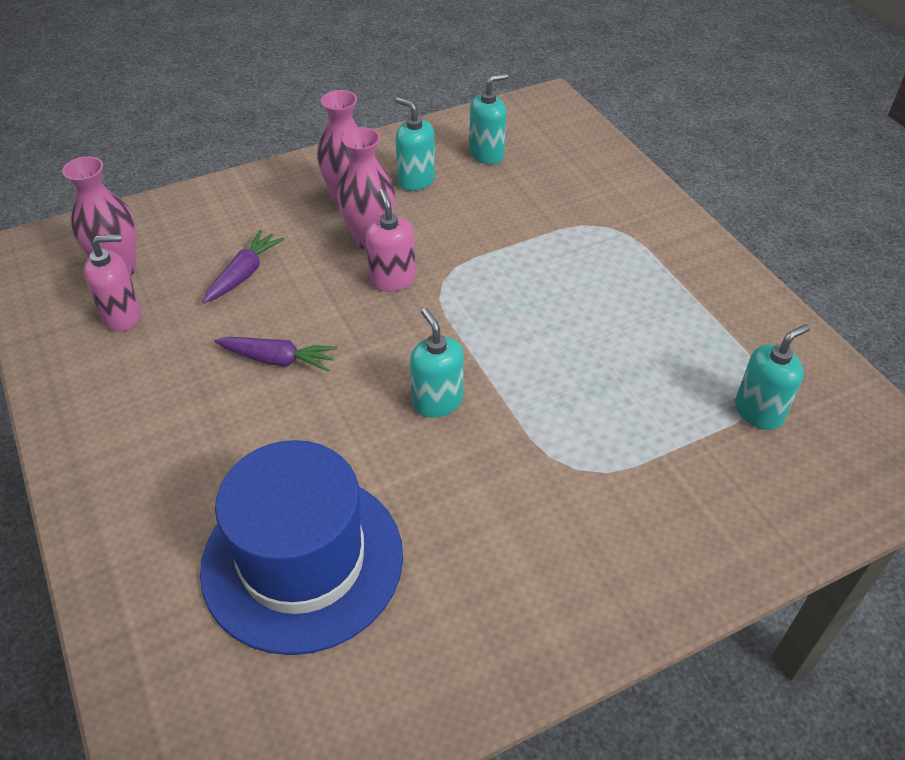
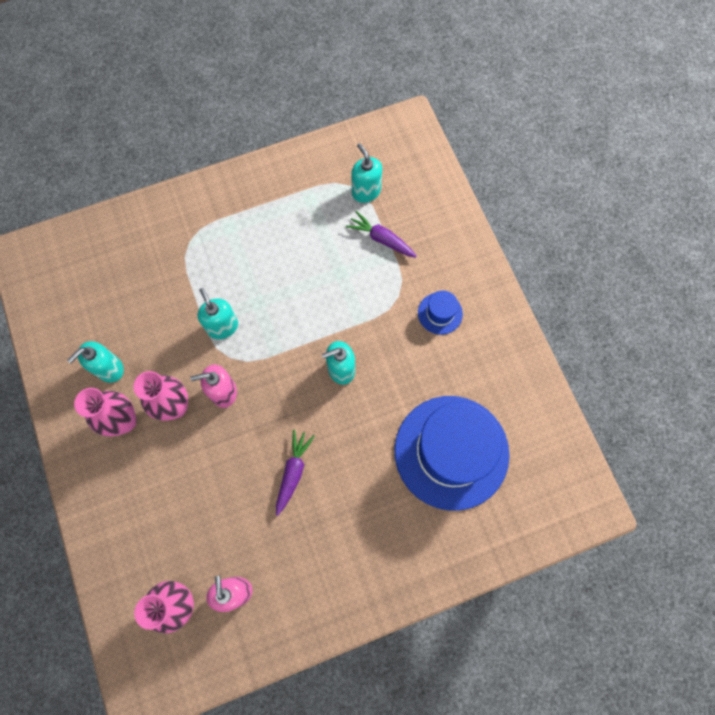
camera: 85 degrees left, 25 degrees up
(244, 274) = (201, 501): purple carrot -> purple carrot (381, 239)
(487, 154) = (86, 312): turquoise soap dispenser -> turquoise soap dispenser (222, 326)
(556, 532) = (440, 313): none -> blue hat

